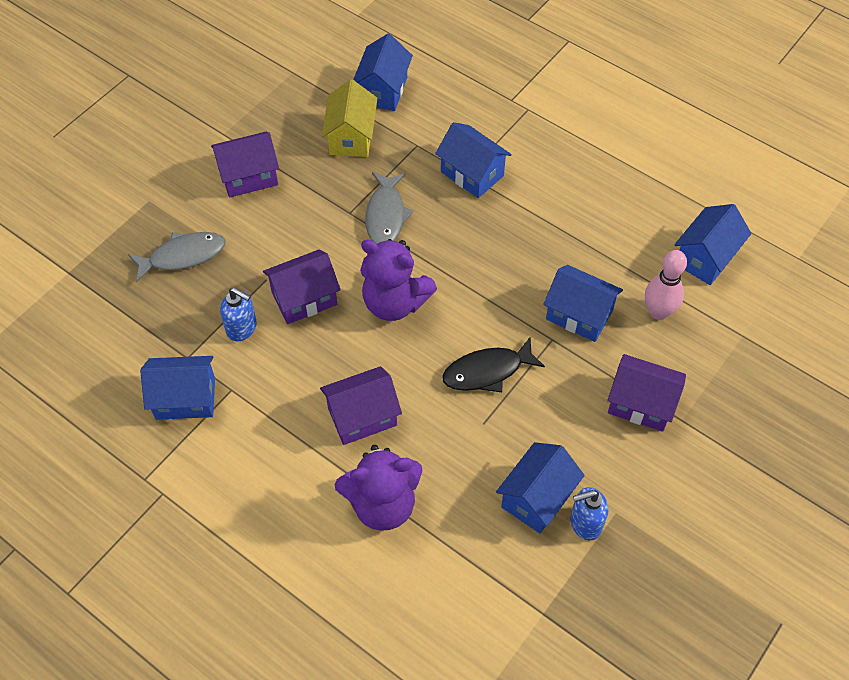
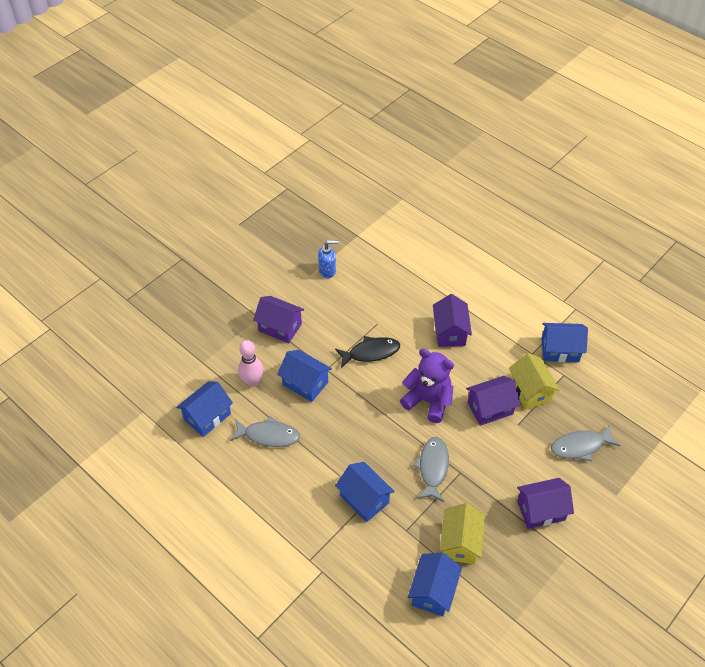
camera: 175 degrees left, 5 degrees down
(242, 328) = (530, 391): blue soap dispenser -> yellow house
(362, 417) = (450, 332): purple house -> purple house turned 75 degrees counterclockwise
(382, 504) = (438, 287): purple teddy bear -> none
(537, 498) = (351, 284): blue house -> none
(613, 239) = (268, 435): none -> grey fish

